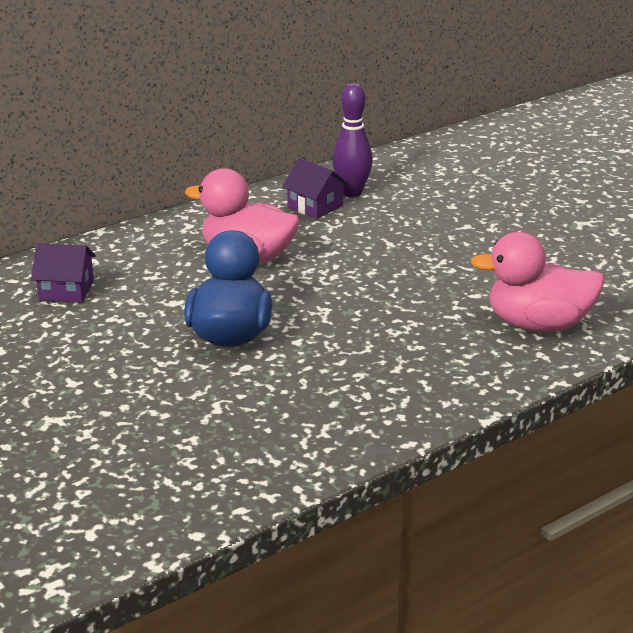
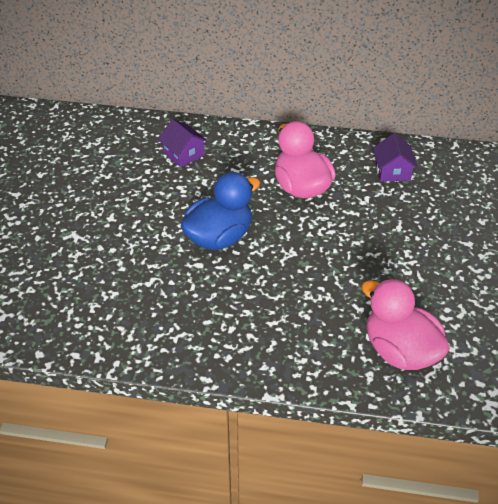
camera: 45 degrees right, 15 degrees up
(352, 192) = (431, 173): purple bowling pin -> none

